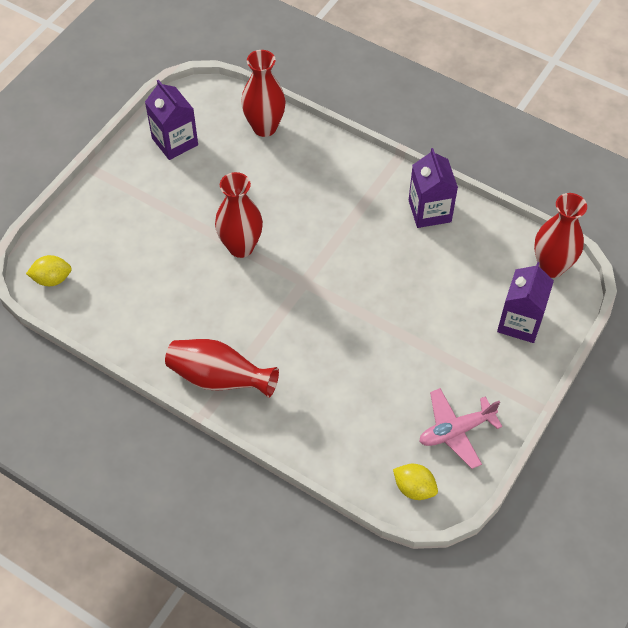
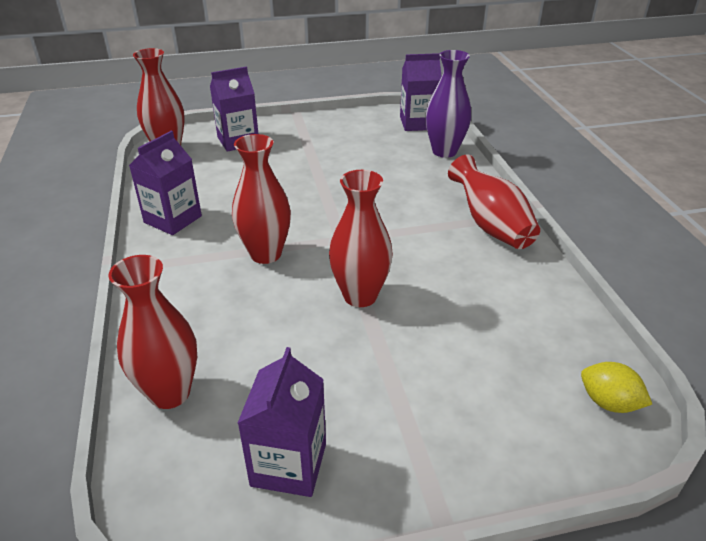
camera: 135 degrees left, 20 degrees down
(333, 232) = (265, 254): none -> red vase
(342, 455) = (444, 151): none -> purple vase
(414, 488) = (418, 123): yellow lemon -> purple carton
(456, 431) = (358, 127): pink plane -> none

